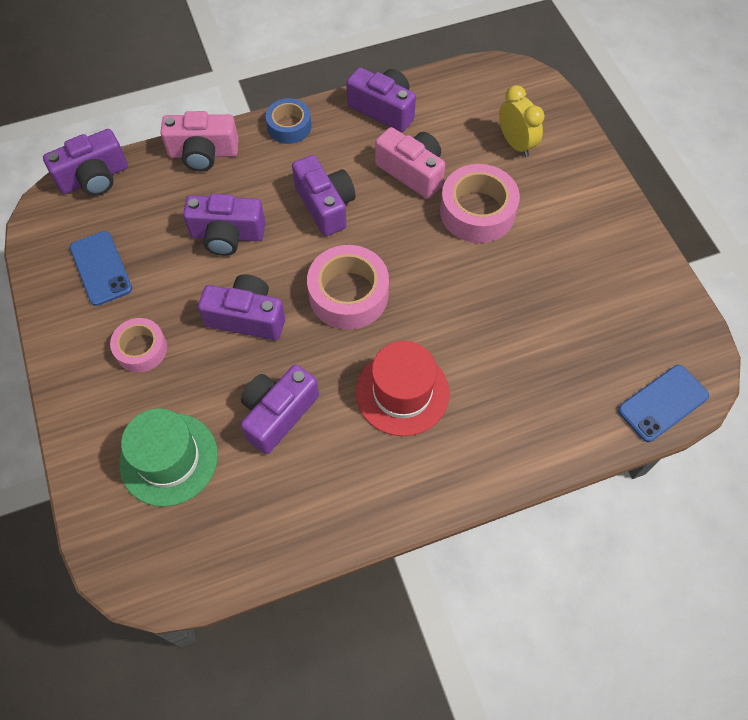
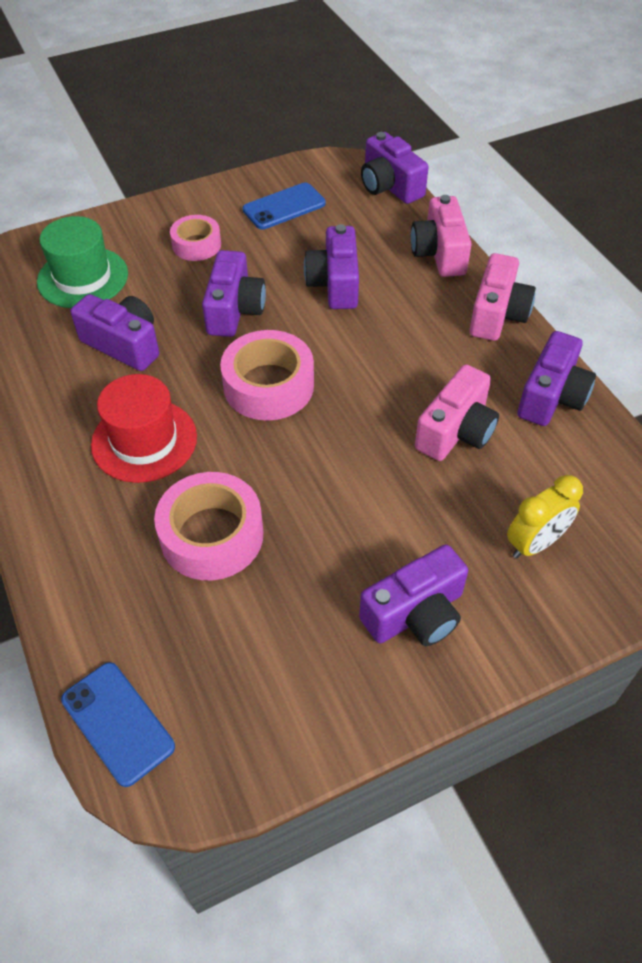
camera: 85 degrees right, 10 degrees down
(289, 126) = (497, 314): blue tape -> pink camera
(325, 205) = (388, 356): purple camera -> purple camera (415, 613)
(477, 211) = (406, 502): pink tape -> pink tape (212, 535)

